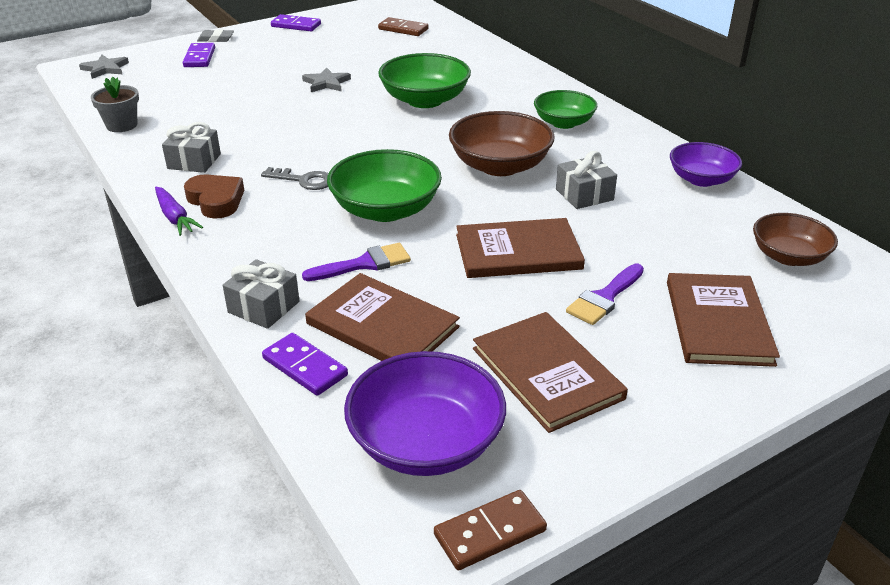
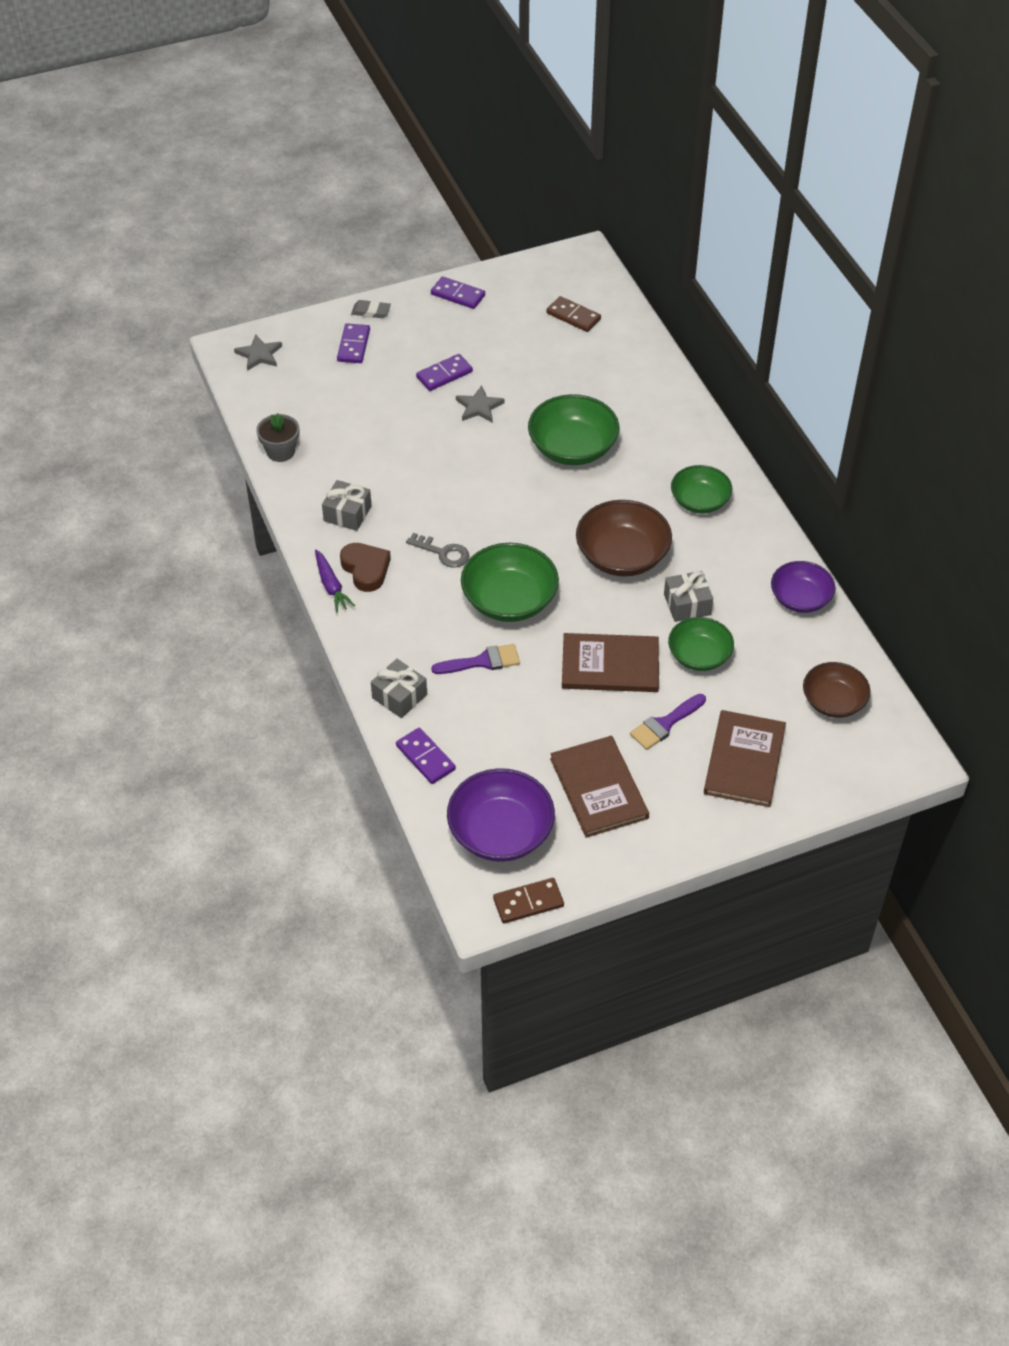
camera: 10 degrees right, 15 degrees up
(289, 67) = (444, 374): none -> purple domino
(382, 325) = (487, 727): brown book -> none
(616, 233) = (699, 656): none -> green bowl

